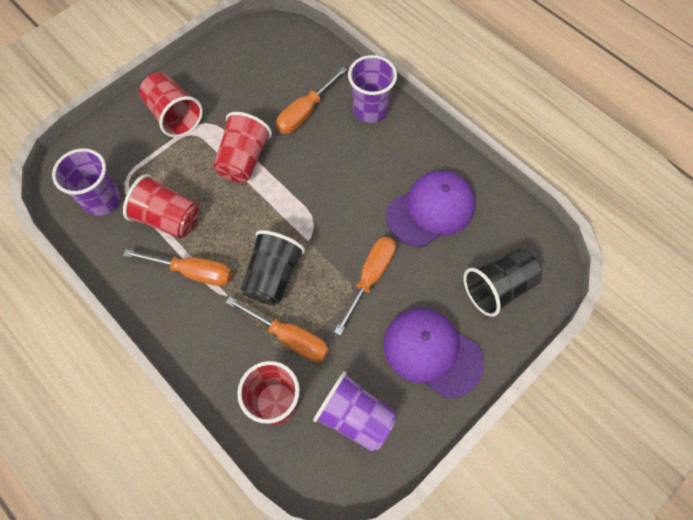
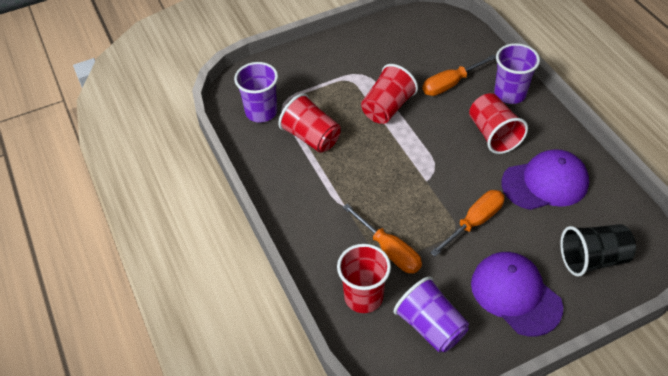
camera: 20 degrees right, 15 degrees down
(174, 115) = (337, 63): red cup -> red cup (493, 134)
(193, 272) = (321, 181): orange screwdriver -> none
(273, 276) = (388, 200): black cup -> none

